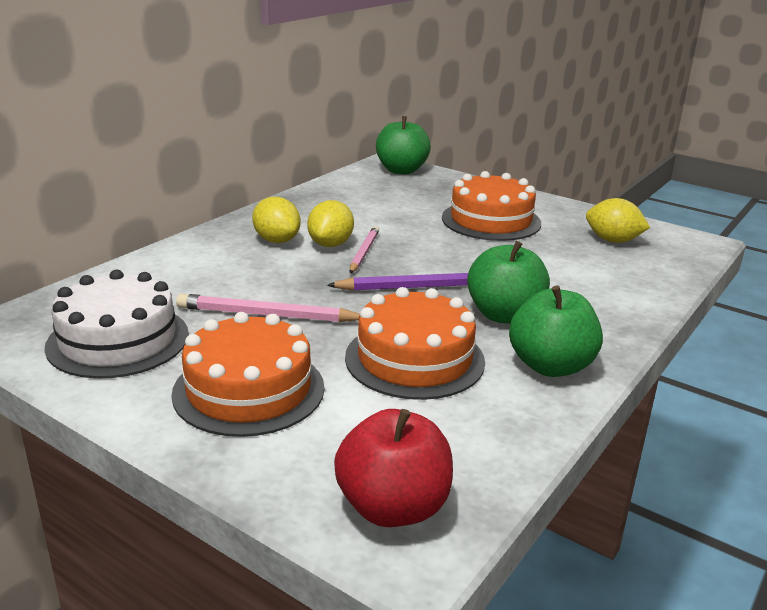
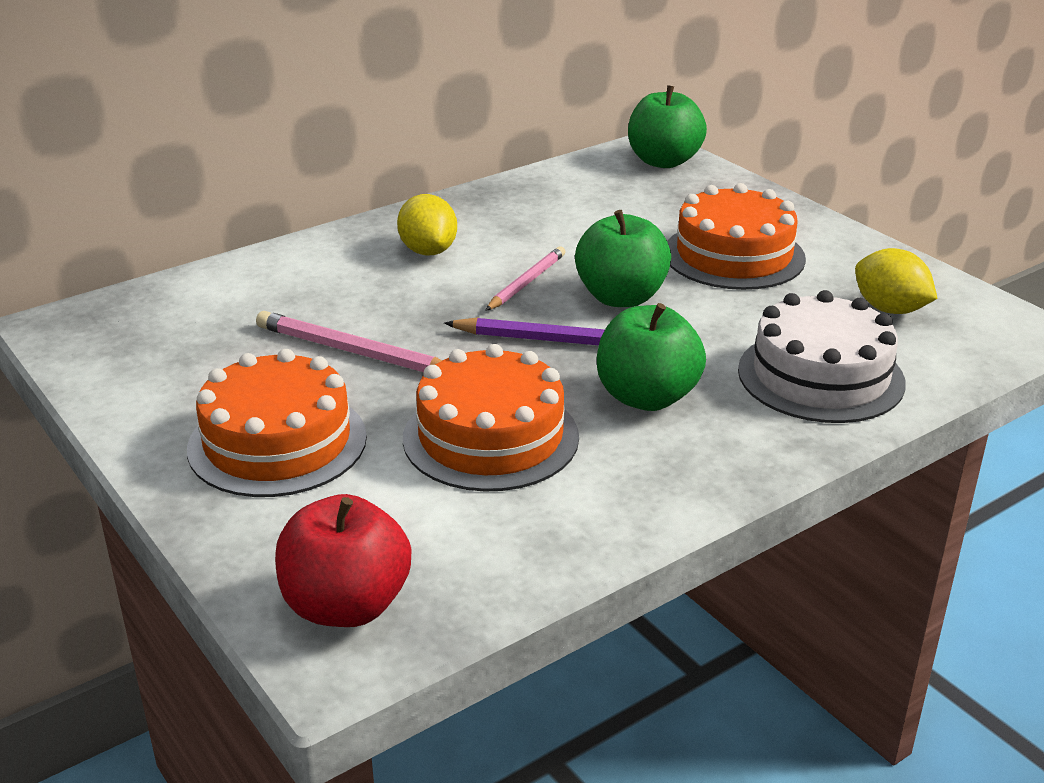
camera: 20 degrees right, 5 degrees up
(118, 340) = (174, 358): white cake -> white cake (820, 376)
(330, 244) = (492, 265): yellow lemon -> none
(550, 366) = (654, 475): green apple -> green apple (621, 297)

